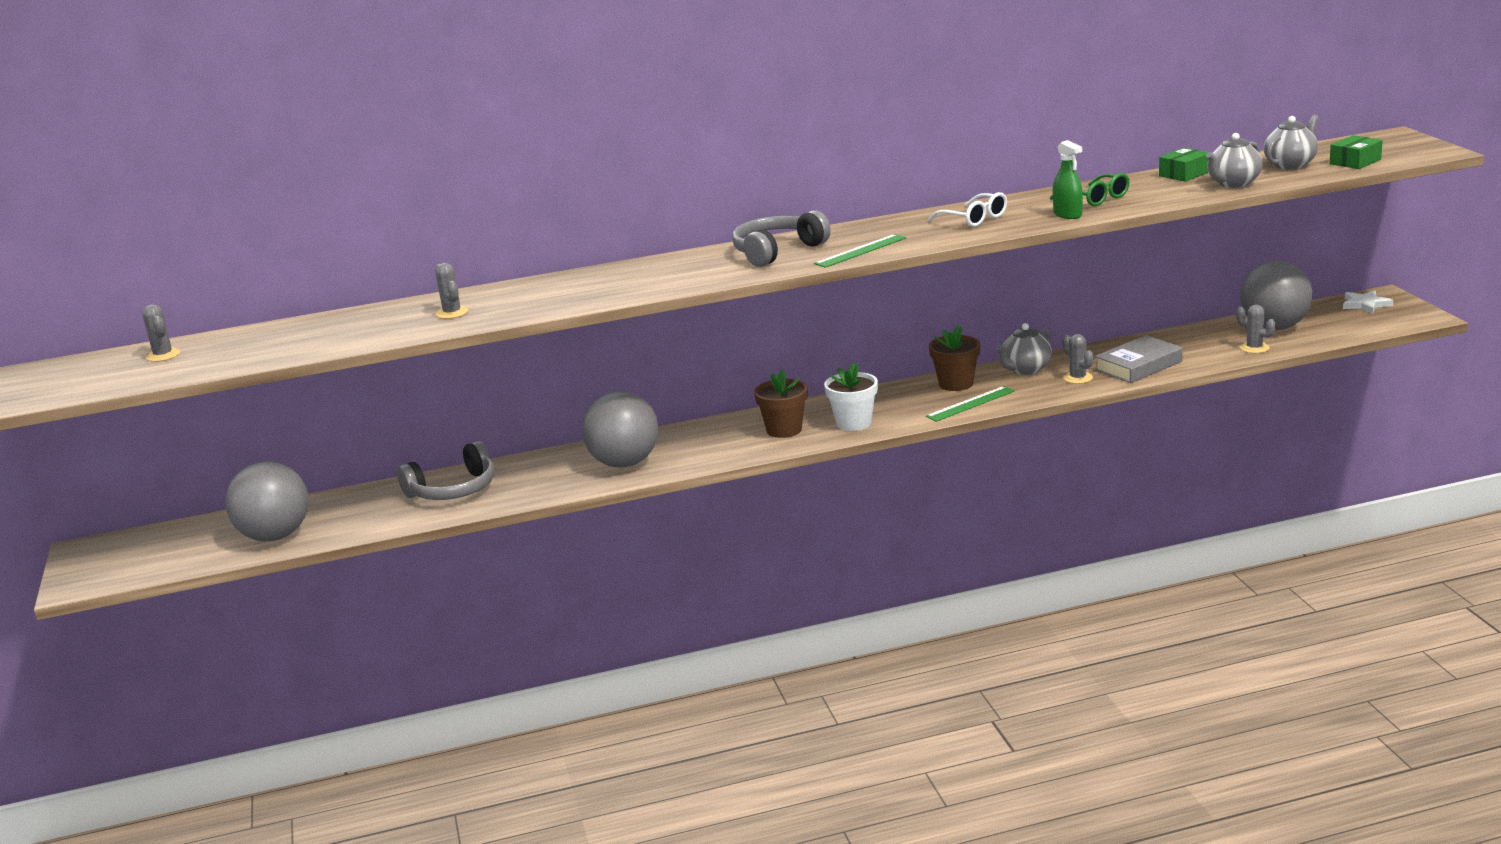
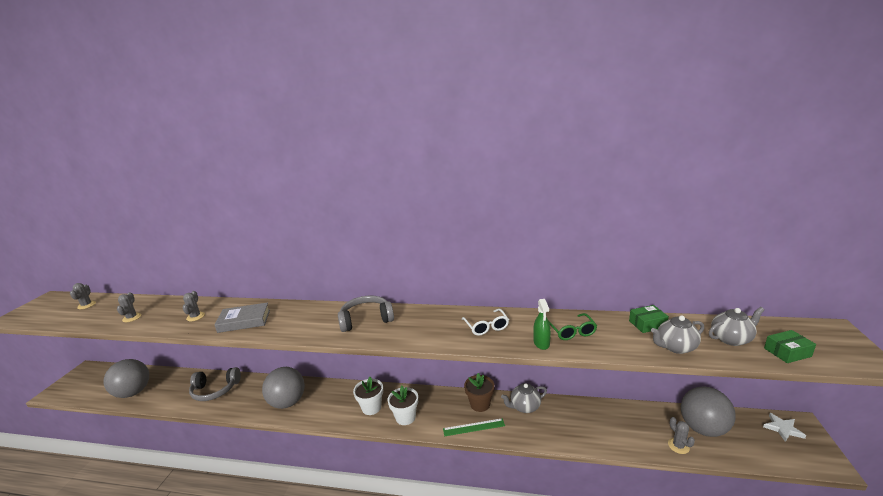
camera: 25 degrees right, 0 degrees up
(784, 430) = (371, 407): brown flower pot -> white flower pot
(861, 251) = (401, 336): green ruler -> none
(1078, 378) = (548, 429): grey cactus -> grey cactus (132, 317)
(1138, 366) = (591, 432): grey book -> grey book (244, 321)

